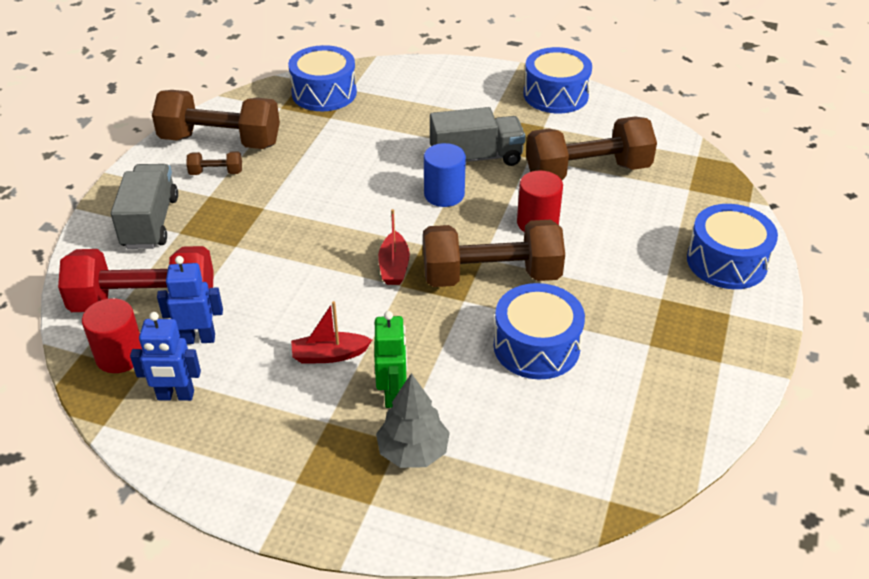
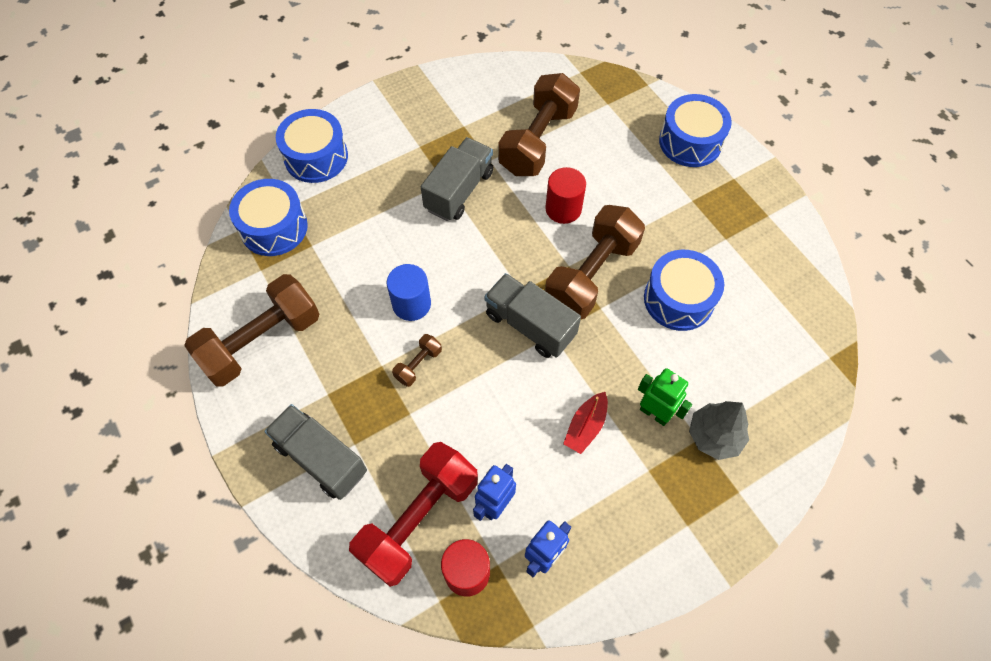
camera: 50 degrees left, 20 degrees up
(216, 173) = (302, 371): brown dumbbell -> brown dumbbell (418, 365)
(394, 267) = (530, 325): red boat -> grey truck
(444, 194) = (481, 240): blue cylinder -> blue cylinder (411, 304)
(555, 95) = (436, 91): blue drum -> blue drum (316, 157)

